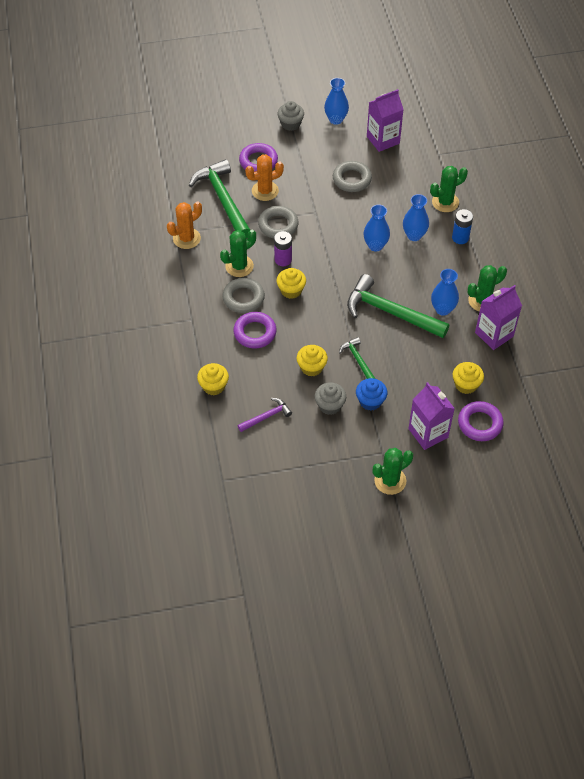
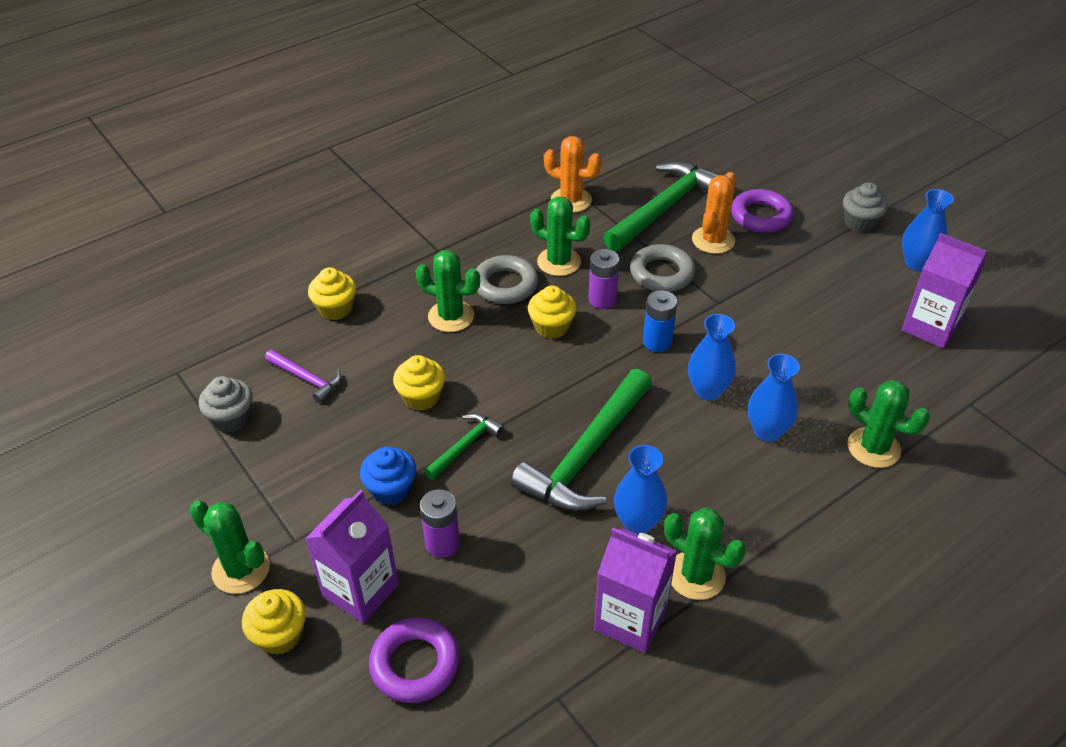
camera: 65 degrees right, 10 degrees down
(255, 333) = (451, 316): purple ring -> green cactus
(265, 191) = (713, 240): orange cactus -> orange cactus turned 75 degrees clockwise
(330, 405) = (359, 442): grey cupcake -> grey cupcake (232, 418)
(352, 179) = (816, 319): grey ring -> none
(390, 312) = (586, 454): green hammer -> green hammer turned 150 degrees counterclockwise
(416, 390) = (442, 543): none -> purple battery
(460, 238) = (813, 495): blue battery -> blue battery (657, 342)
(466, 385) = (492, 613): yellow cupcake -> yellow cupcake (280, 635)

